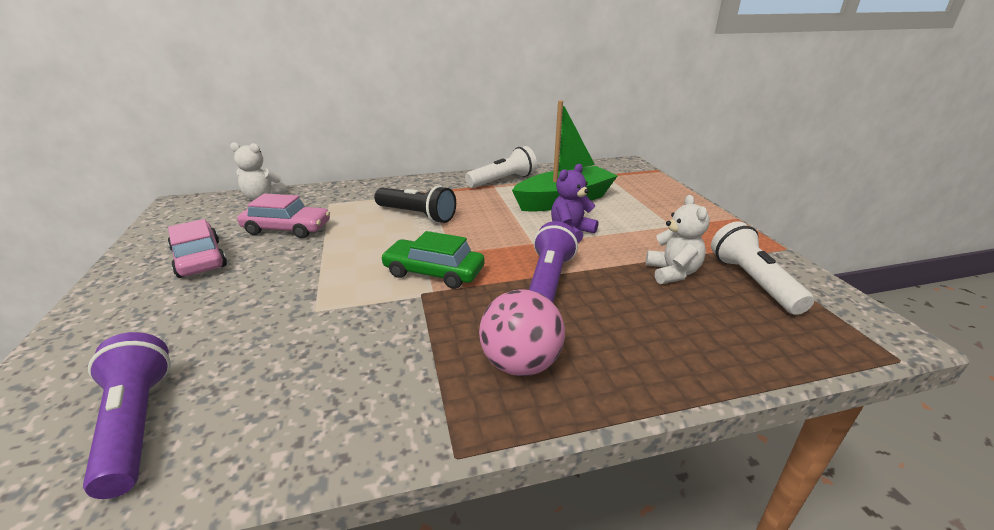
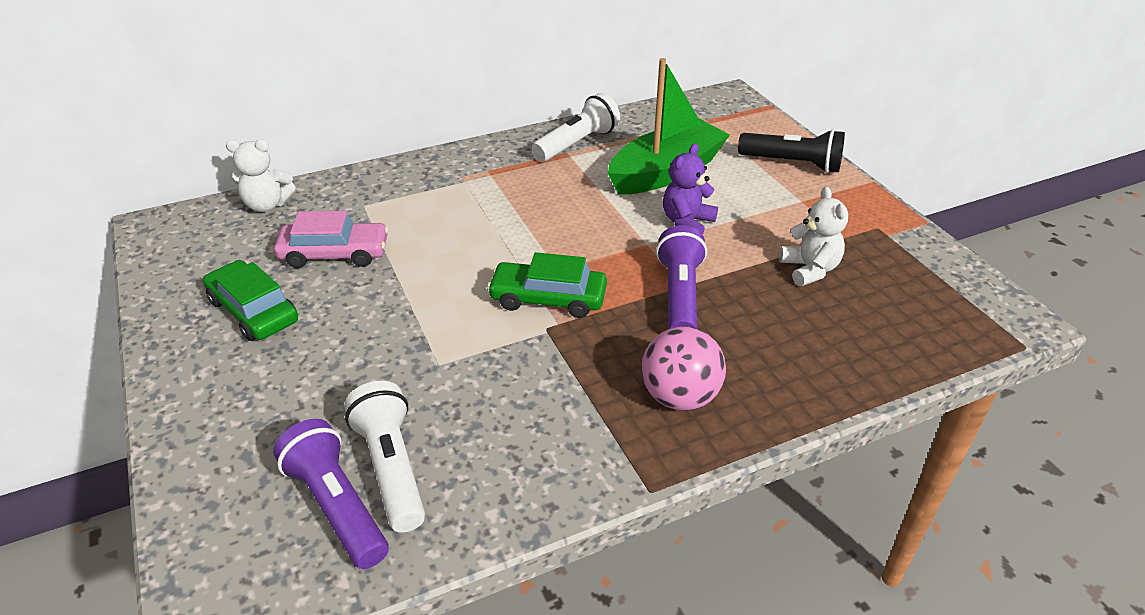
camera: 10 degrees left, 10 degrees up
(199, 258) = (253, 311): pink car -> green car
(417, 215) = (490, 215): black flashlight -> black flashlight (792, 164)
(753, 281) = (893, 272): white flashlight -> white flashlight (392, 468)

